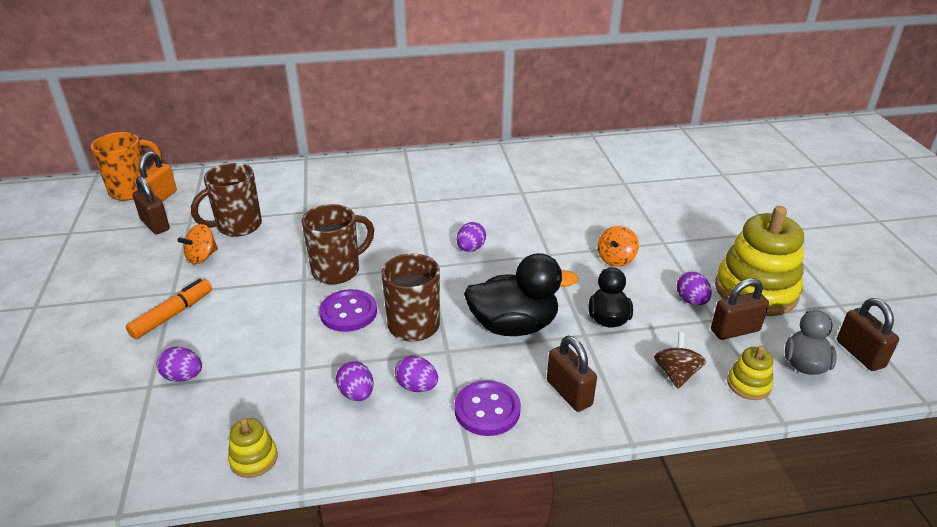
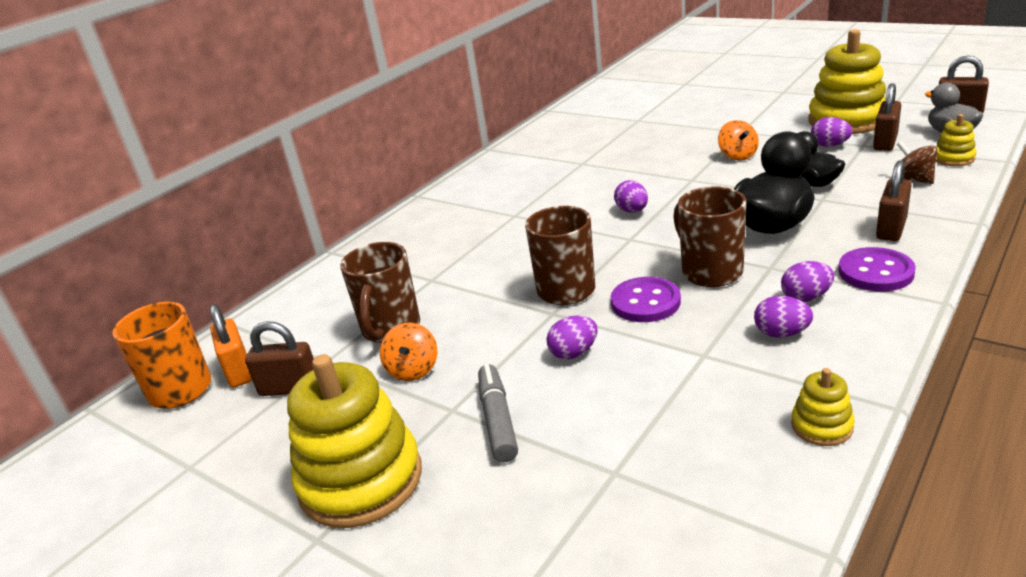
camera: 40 degrees left, 5 degrees down
(89, 294) = (361, 480): none -> yellow stacking toy
(173, 315) = (498, 420): orange marker -> grey marker
(183, 377) = (627, 441): purple egg -> purple egg (574, 353)
(569, 393) = (891, 229): brown padlock -> brown padlock turned 75 degrees counterclockwise

